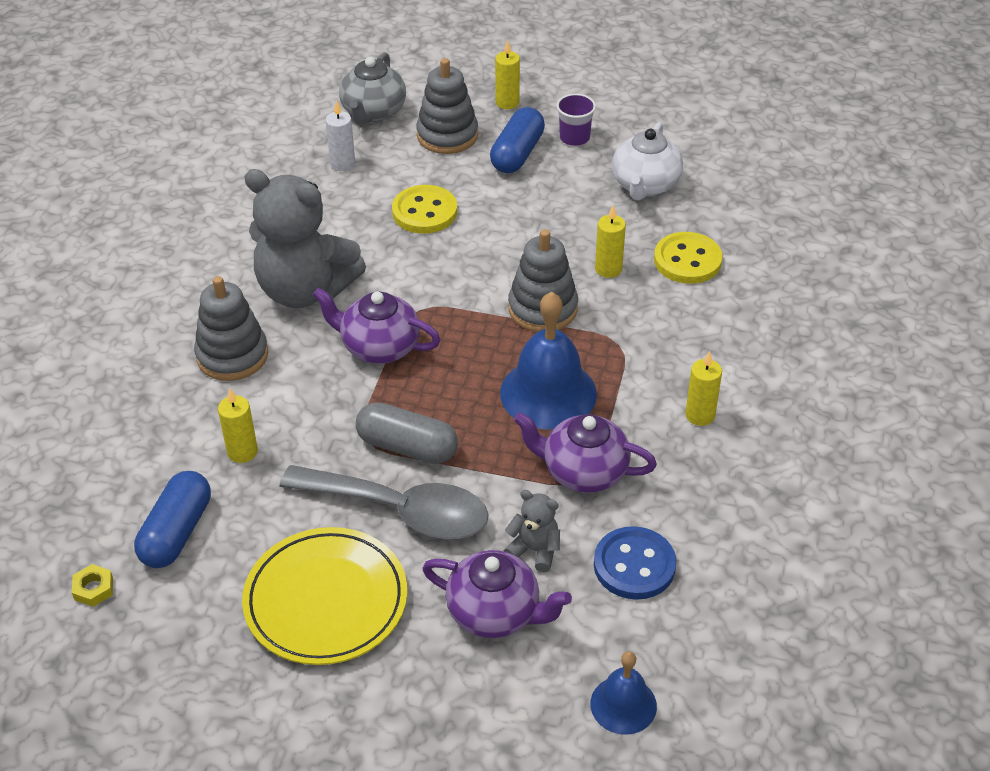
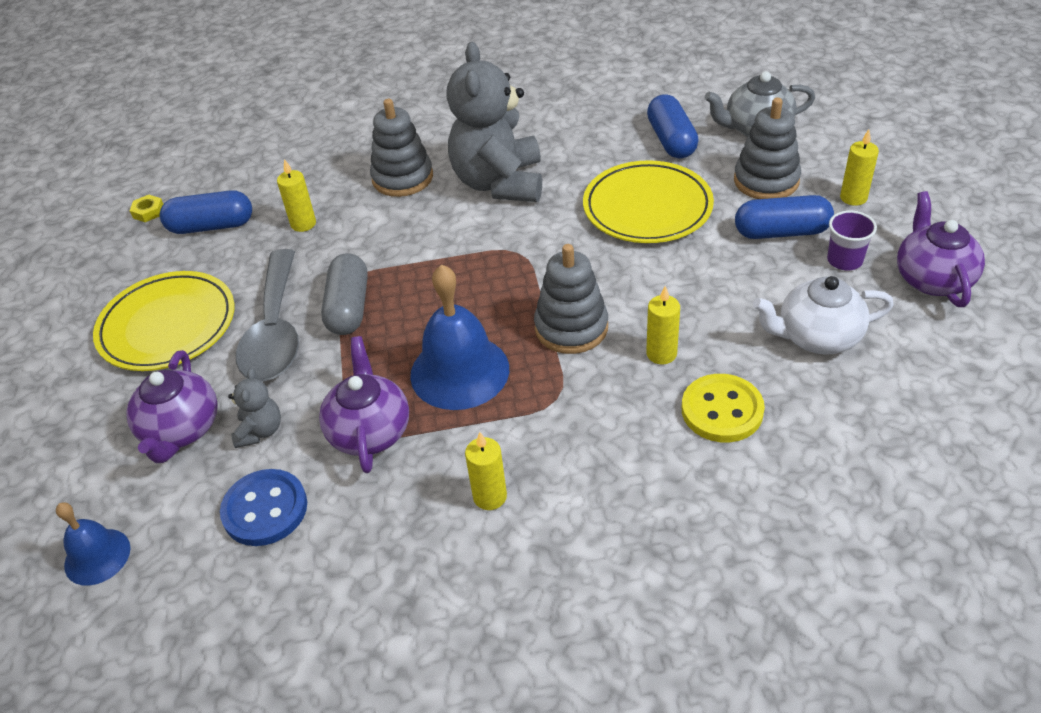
camera: 70 degrees right, 0 degrees up
(342, 164) = (671, 140): white candle -> blue capsule
(379, 347) = (457, 247): purple teapot -> purple teapot (932, 279)
(424, 212) = (647, 208): yellow button -> yellow plate

